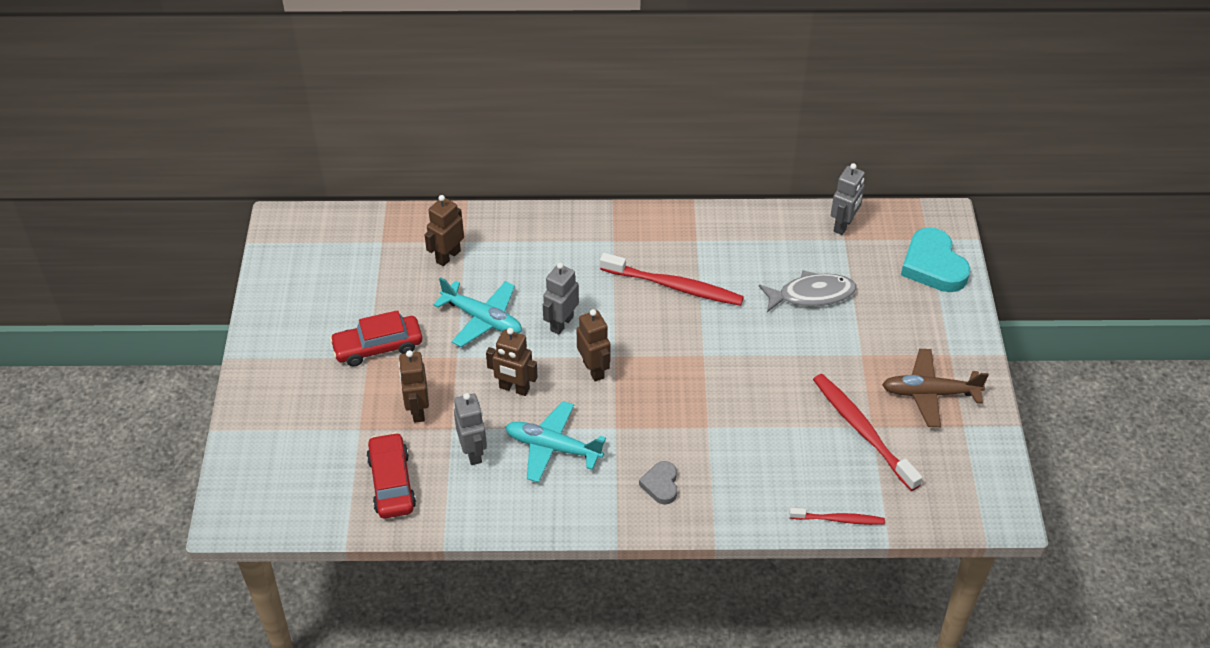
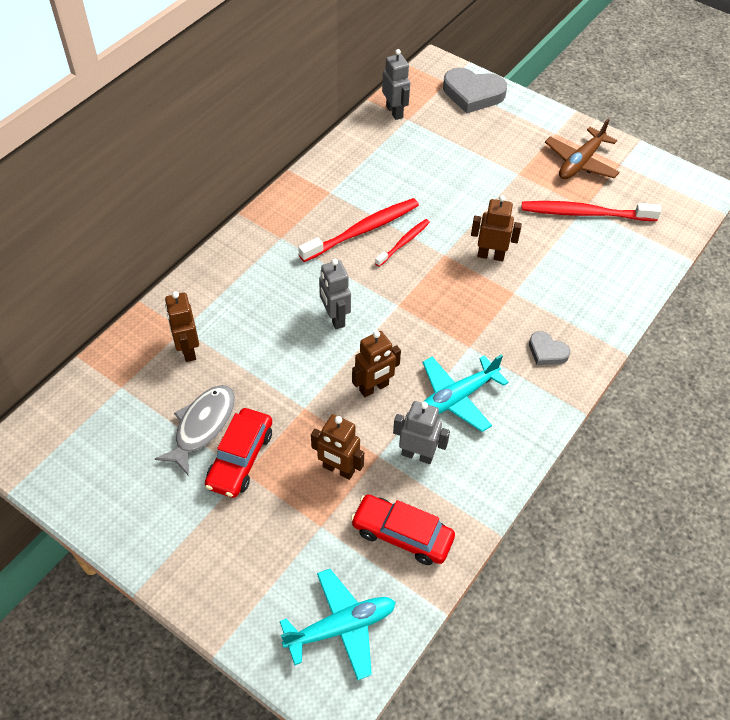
camera: 55 degrees left, 5 degrees up
(482, 319) = (281, 366): turquoise plane -> turquoise plane (341, 627)
(594, 369) = (400, 326): brown robot -> brown robot (490, 255)
(811, 295) = (442, 165): grey fish -> grey fish (202, 426)
(839, 519) = (653, 272): red toothbrush -> red toothbrush (404, 242)
(933, 265) = (473, 94): turquoise heart -> grey heart

